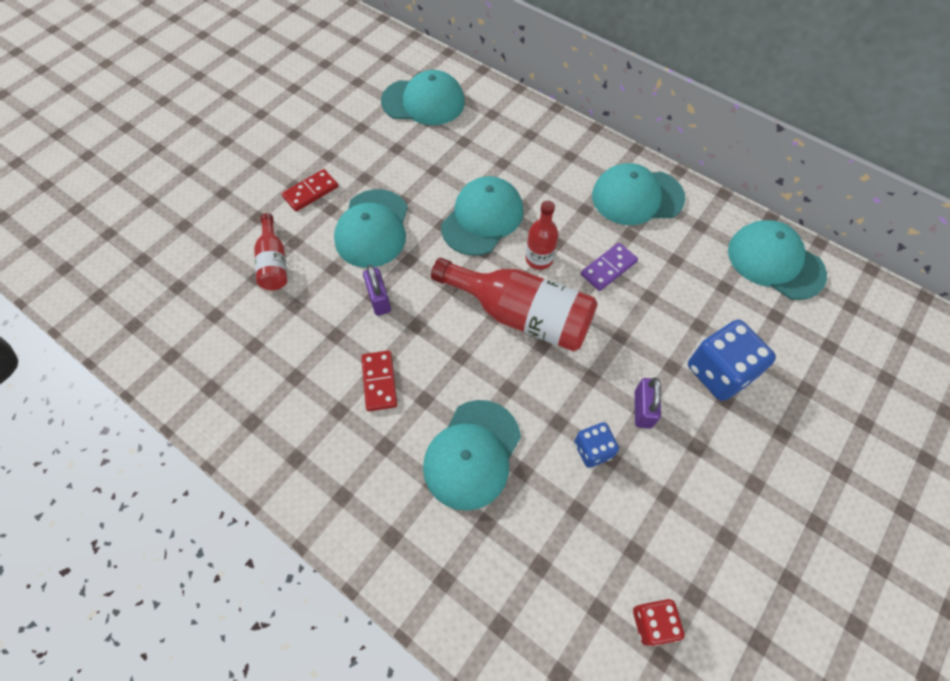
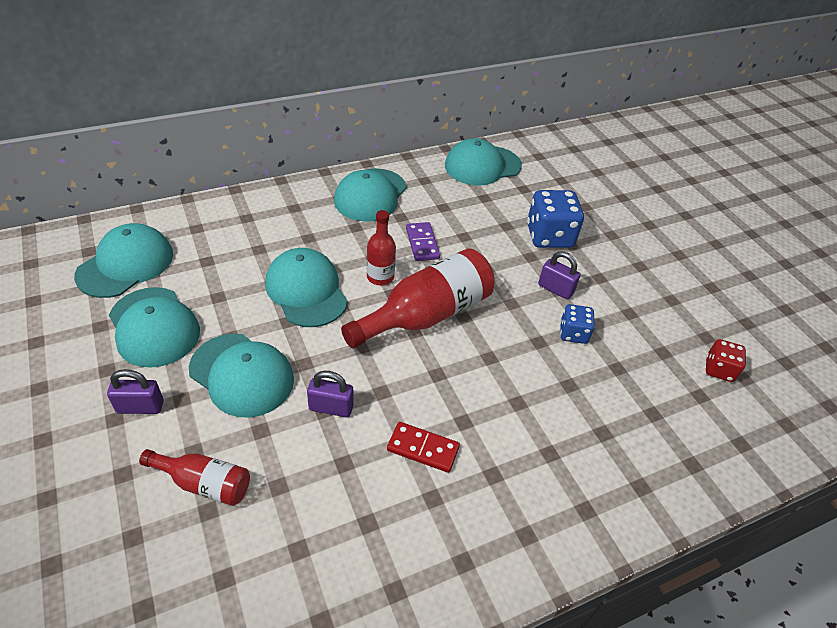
camera: 65 degrees left, 15 degrees down
(310, 192) = (140, 407): red domino -> purple padlock
(472, 454) = (536, 411): turquoise cap -> turquoise cap (154, 327)

